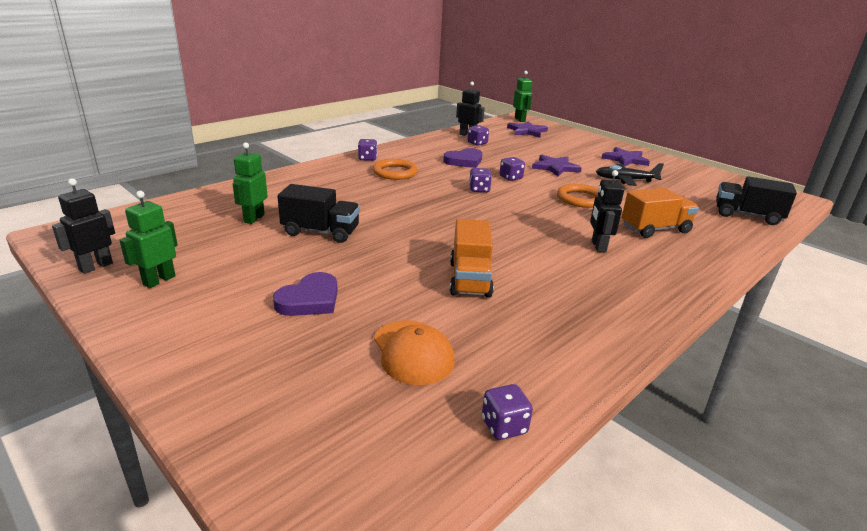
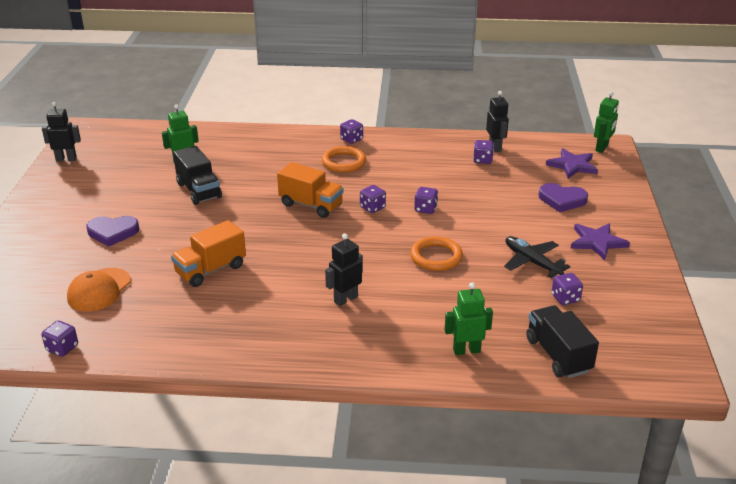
camera: 50 degrees right, 5 degrees up
(159, 280) = (75, 182): green robot -> green robot (466, 350)
(464, 161) = (424, 175): purple heart -> purple heart (562, 200)
(555, 167) = (494, 217): purple star -> none
(655, 229) = (429, 314): orange truck -> orange truck (311, 205)
(680, 189) = (565, 298): none -> purple dice

